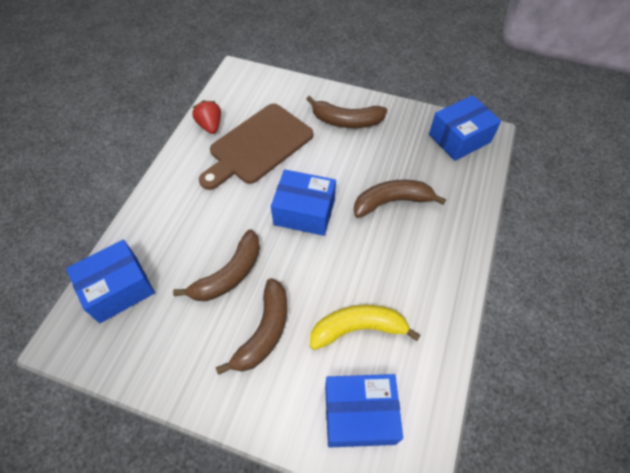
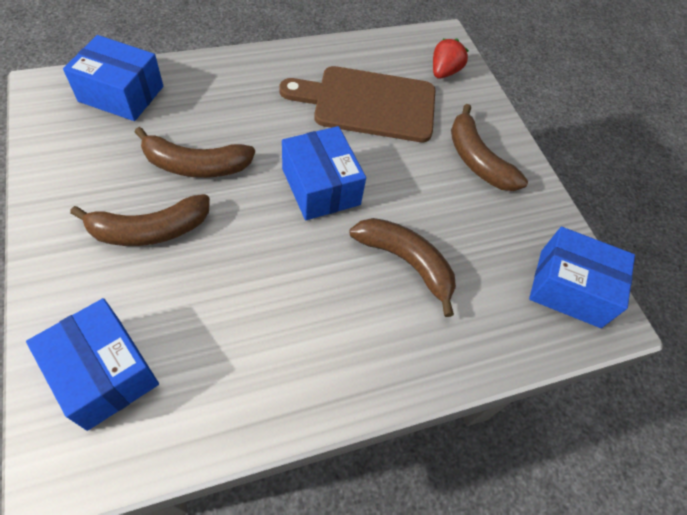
camera: 45 degrees right, 0 degrees up
(210, 126) = (357, 55): red strawberry -> red strawberry (444, 72)
(358, 328) = (210, 315): yellow banana -> none

